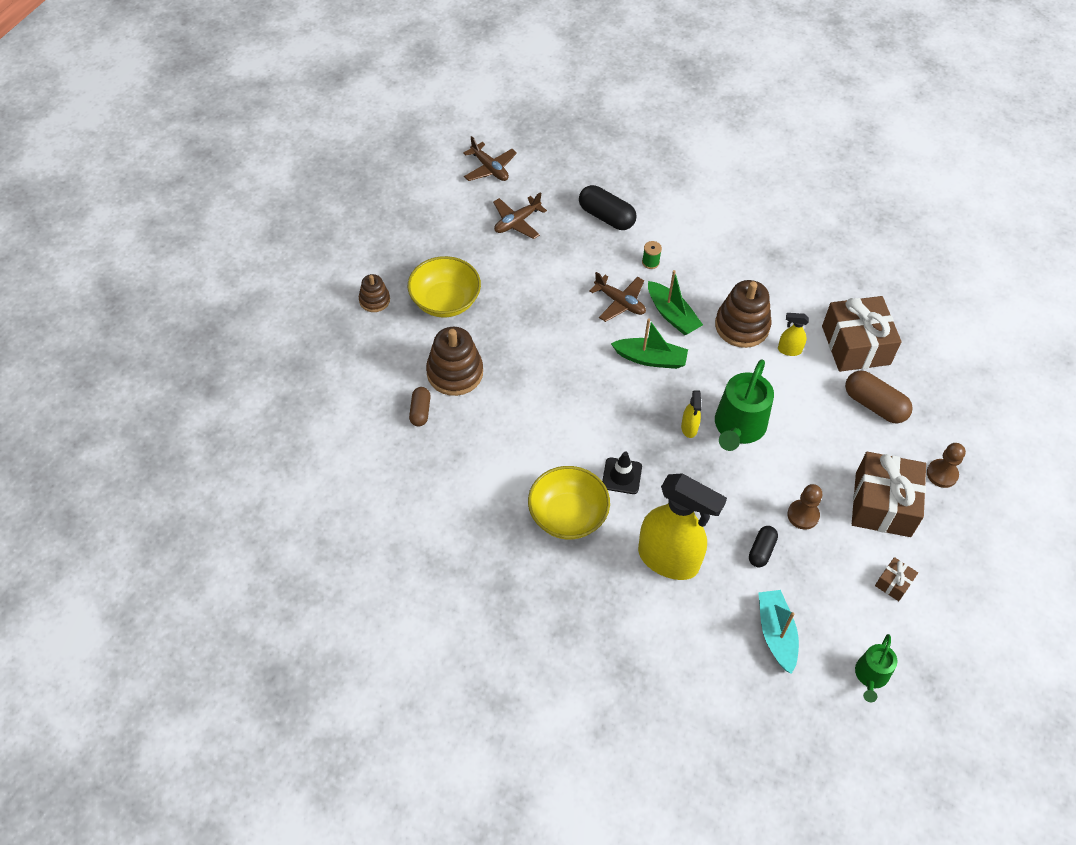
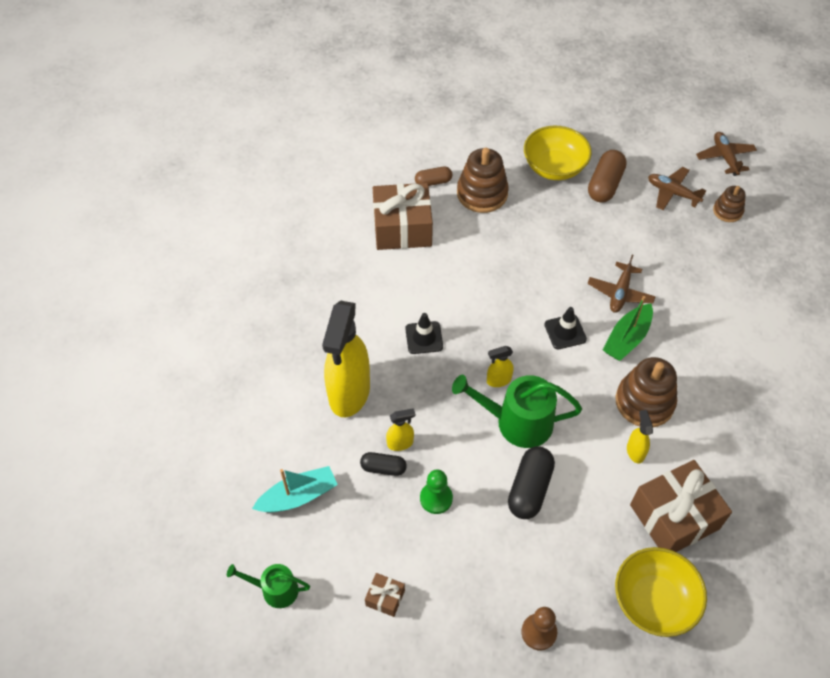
camera: 75 degrees right, 0 degrees up
(374, 300) = (531, 122): brown stacking toy -> brown stacking toy (727, 211)
(489, 168) = (725, 157): brown plane -> brown plane turned 135 degrees clockwise
(567, 515) = (368, 307): yellow bowl -> yellow bowl (653, 601)
(606, 217) = (720, 258): black capsule -> black capsule (529, 489)
(650, 262) = (683, 307): green spool -> none
(650, 359) = (565, 332): green boat -> black traffic cone
(737, 529) = (400, 443): none -> yellow spray bottle
(803, 515) = (436, 498): brown pawn -> green pawn
(874, 405) = (601, 548): brown capsule -> brown capsule (605, 185)
(883, 504) = (476, 574): brown gift -> brown gift (402, 228)

